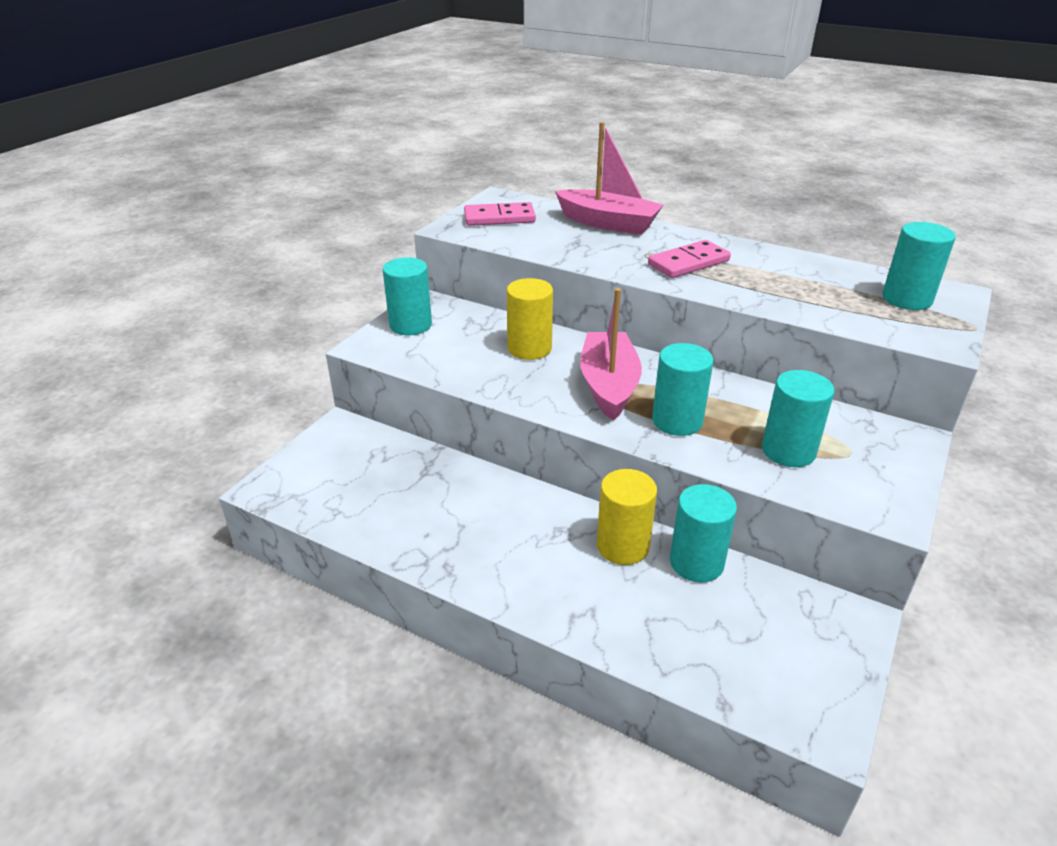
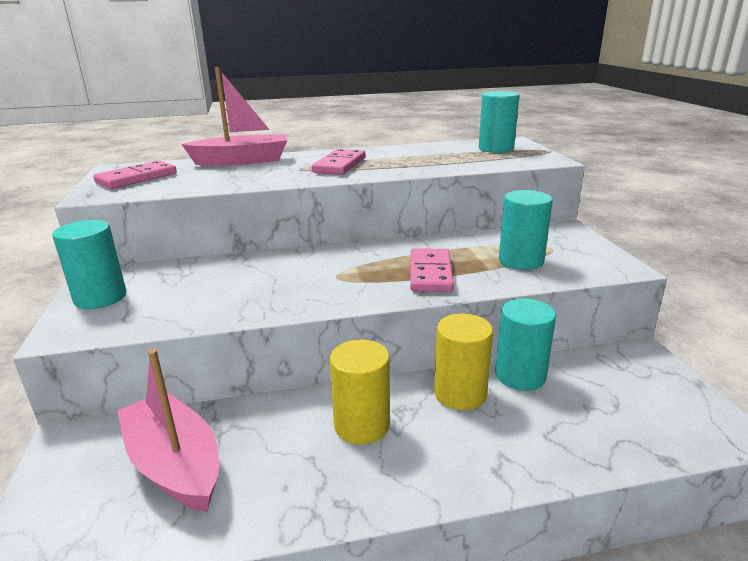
camera: 40 degrees left, 10 degrees down
(529, 348) = (248, 273): yellow cylinder -> yellow cylinder (362, 425)
(609, 385) = (349, 272): pink boat -> pink boat (175, 464)
(677, 421) = (430, 273): turquoise cylinder -> pink domino

